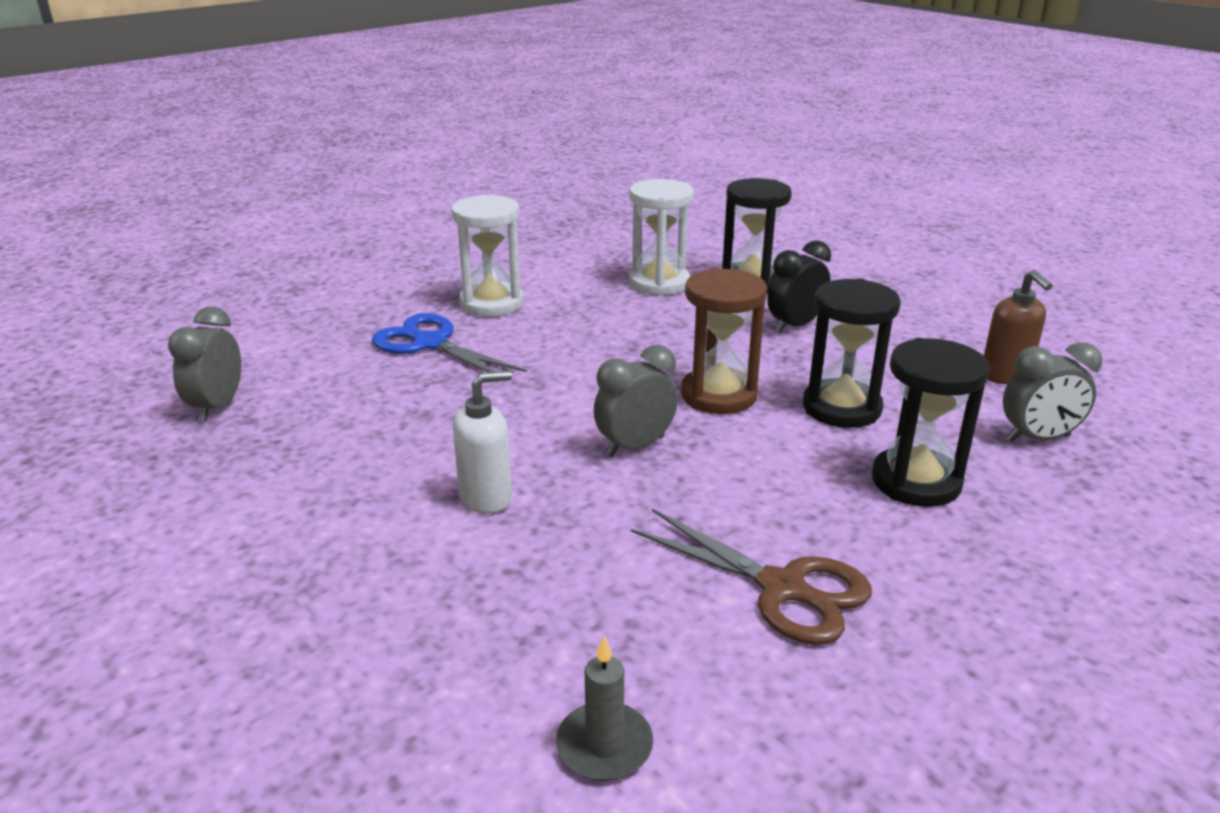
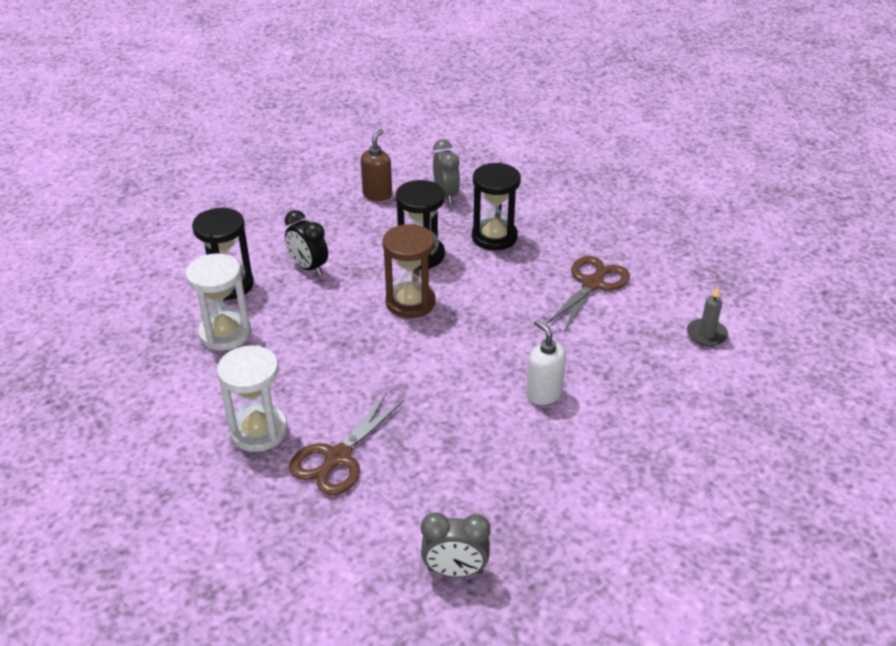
camera: 95 degrees left, 10 degrees up
(430, 344) = (338, 458): blue scissors -> brown scissors
(635, 446) = (477, 336): grey clock -> none
(1005, 376) = (377, 194): brown soap dispenser -> brown soap dispenser turned 45 degrees counterclockwise

